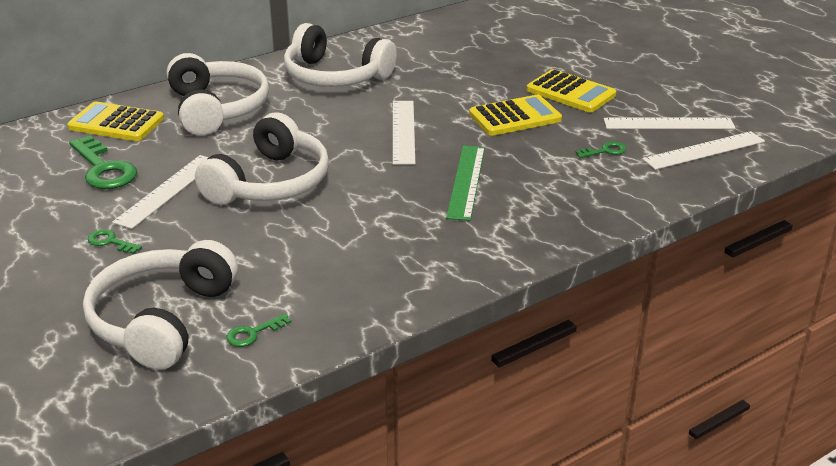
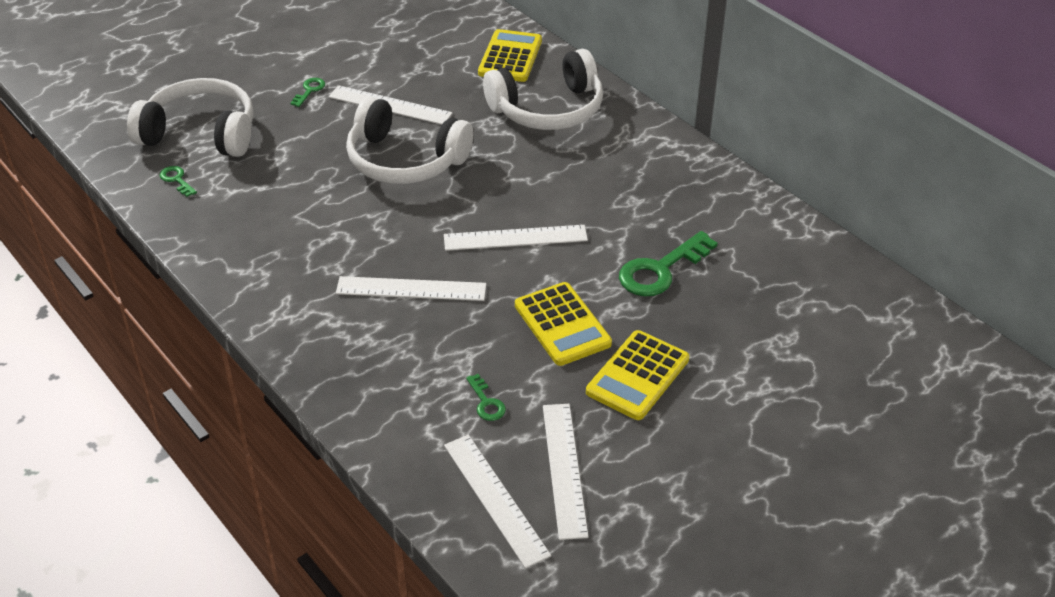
camera: 85 degrees right, 10 degrees up
(103, 169) = (426, 66): green key -> green key (661, 270)
(335, 76) = (640, 178): white headphones -> none
(466, 181) = (411, 289): green ruler -> white ruler

